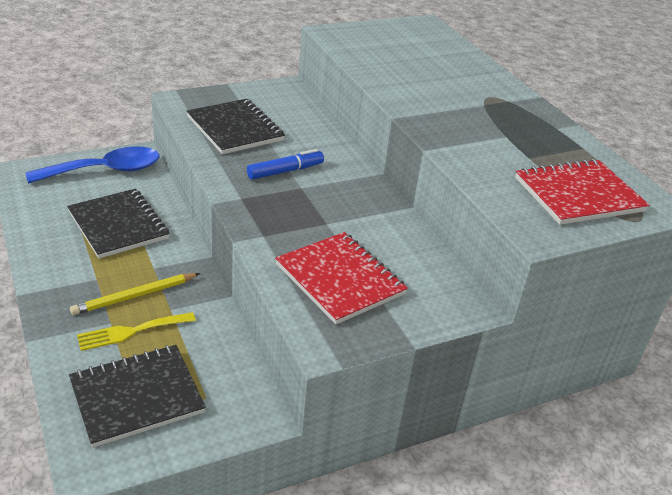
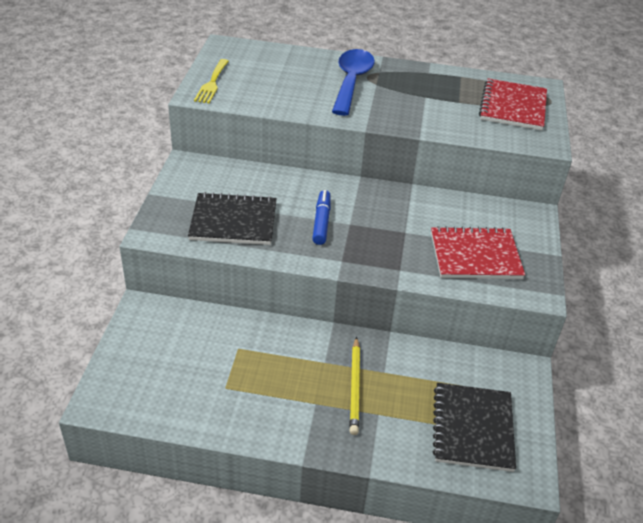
camera: 55 degrees left, 5 degrees up
(105, 171) = (151, 340): blue spoon -> blue spoon (351, 81)
(118, 225) = (248, 362): black notebook -> none
(131, 331) = (398, 405): yellow fork -> yellow fork (212, 83)

